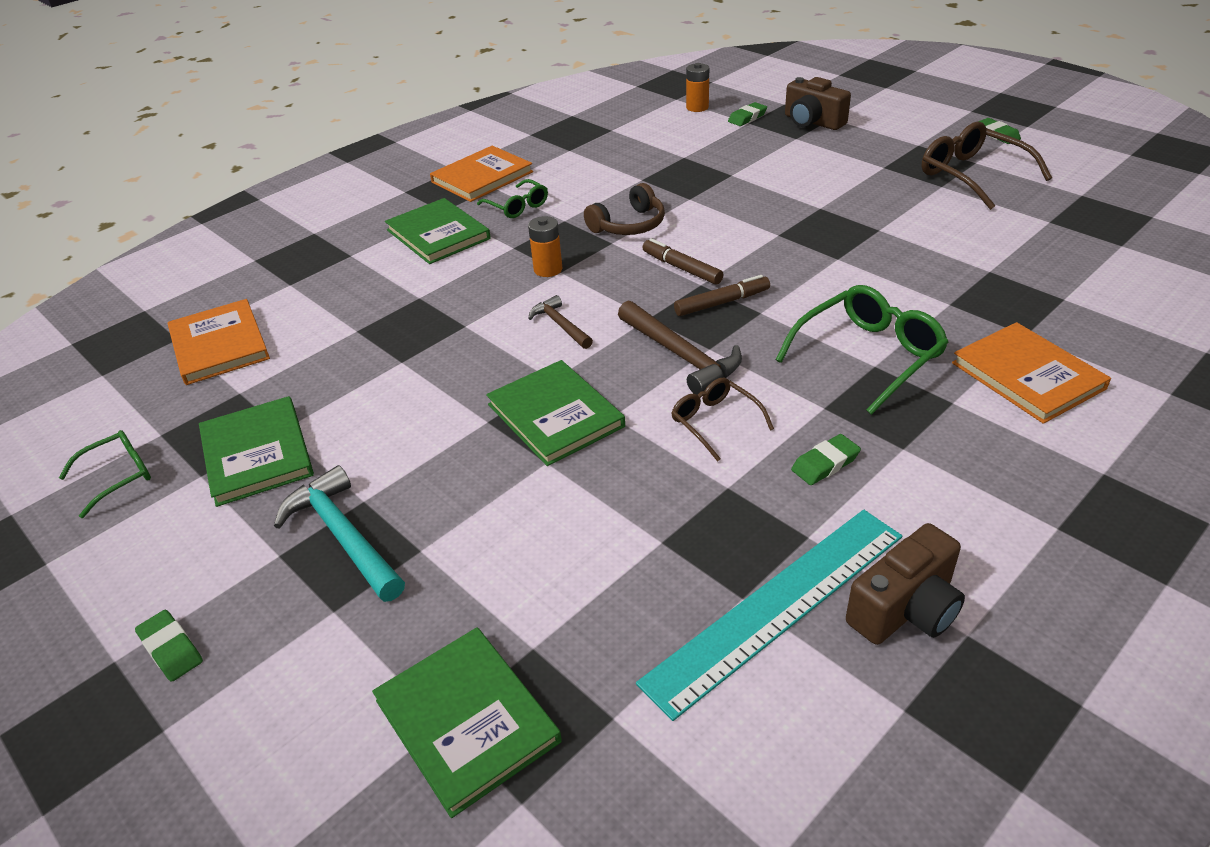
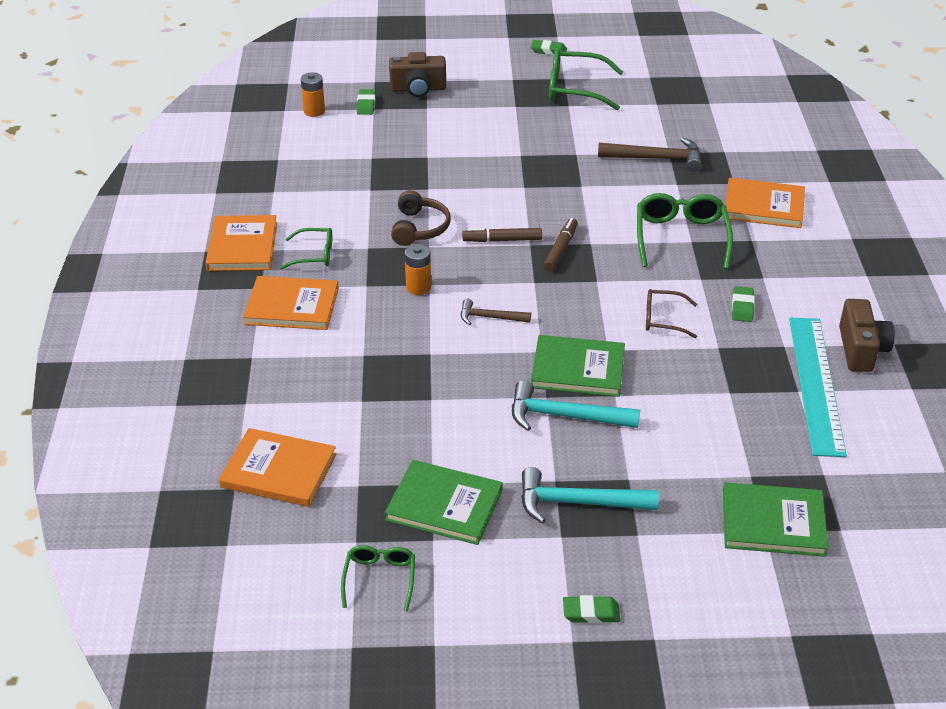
camera: 50 degrees left, 0 degrees up
(438, 234) = (292, 306): green book -> orange book
(471, 449) = (565, 416): none -> turquoise hammer
(681, 355) = (588, 294): brown hammer -> brown hammer (656, 158)
(972, 175) = (575, 89): brown glasses -> green glasses

